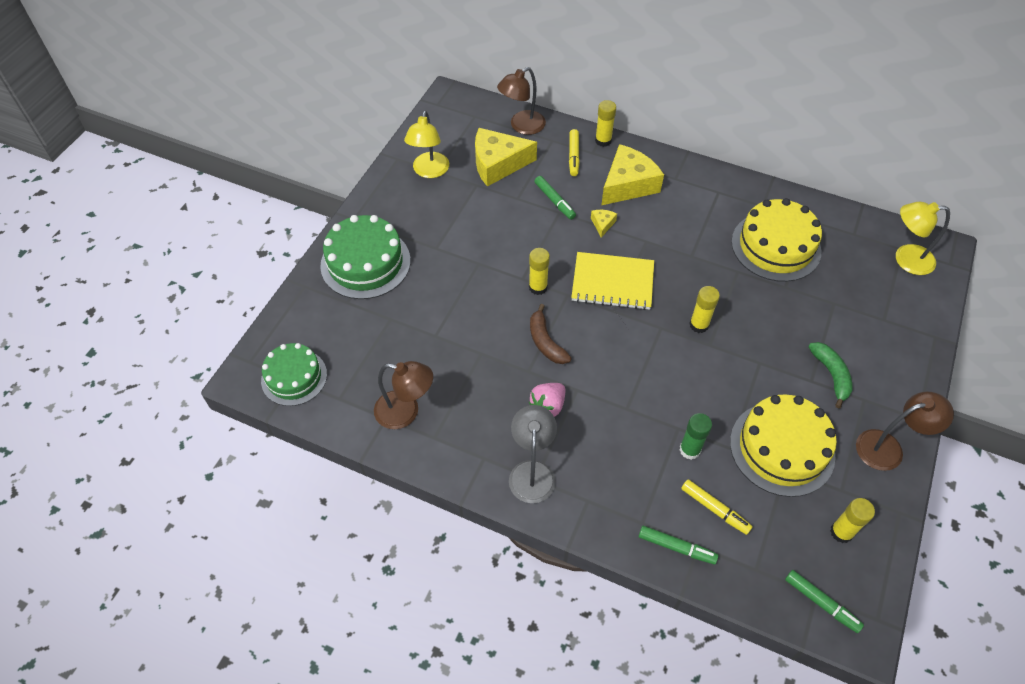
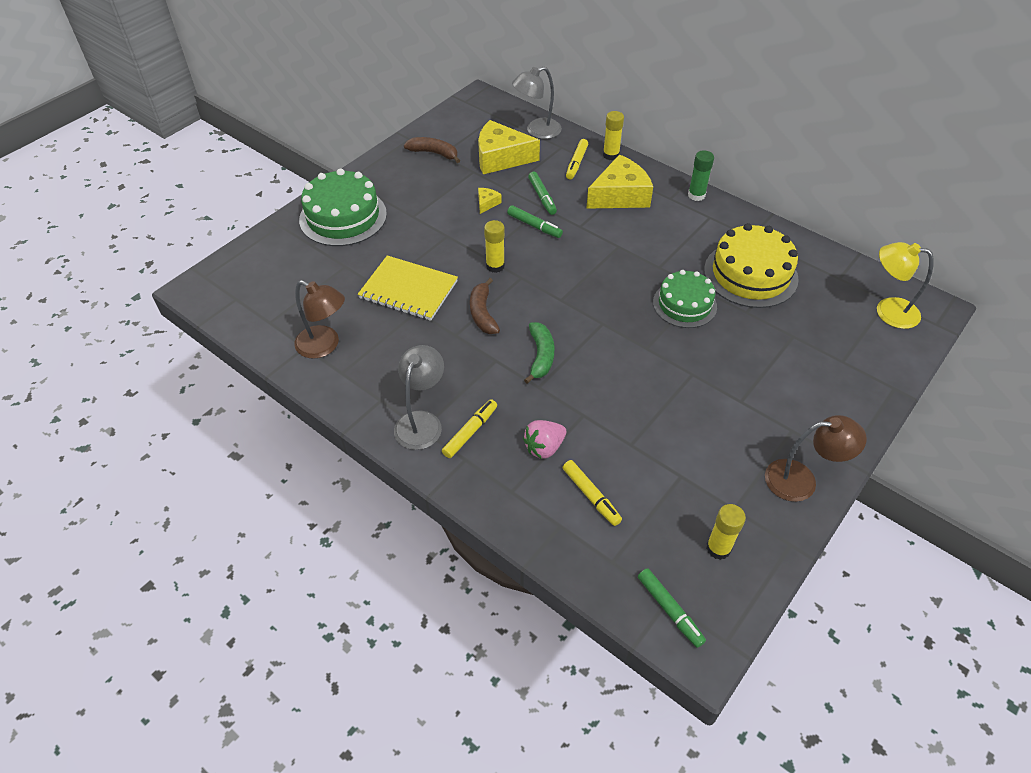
camera: 15 degrees right, 5 degrees down
(294, 377) = (237, 297): green cake -> green cake (684, 304)
(429, 171) = (434, 153): yellow lamp -> brown banana
(522, 126) = (537, 131): brown lamp -> grey lamp
(548, 406) = (461, 368): pink strawberry -> pink strawberry (544, 447)
(581, 471) = (470, 432): none -> yellow marker
(602, 224) = (581, 224): yellow cheese -> yellow cheese (487, 203)
(612, 282) = (570, 275): yellow notebook -> yellow notebook (408, 290)
(676, 547) = (537, 521): green marker -> green marker (534, 226)
(690, 450) = (587, 436): green glue stick -> green glue stick (696, 195)
(699, 325) = (642, 328): yellow glue stick -> none
(782, 448) = (684, 456): yellow cake -> none
(831, 375) = (764, 400): green banana -> green banana (541, 356)

